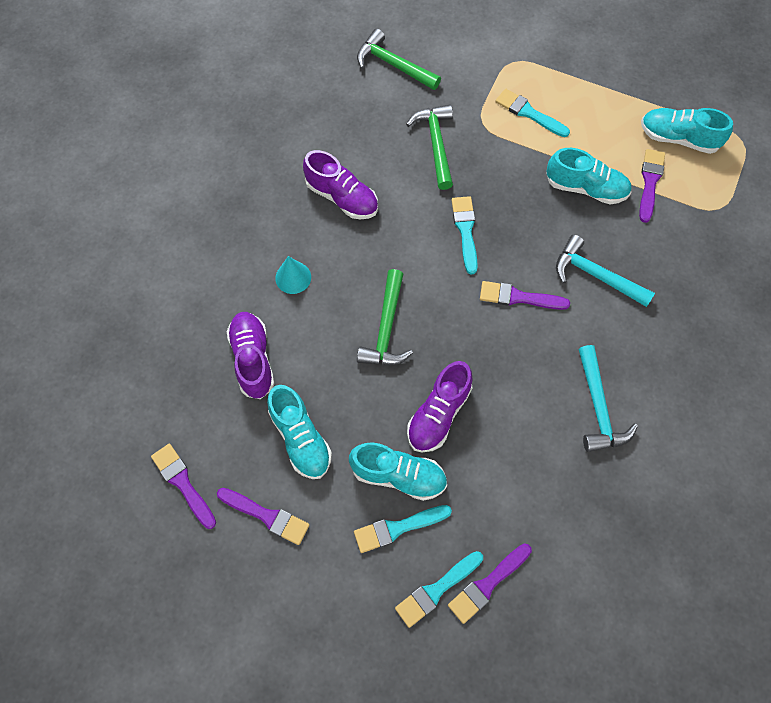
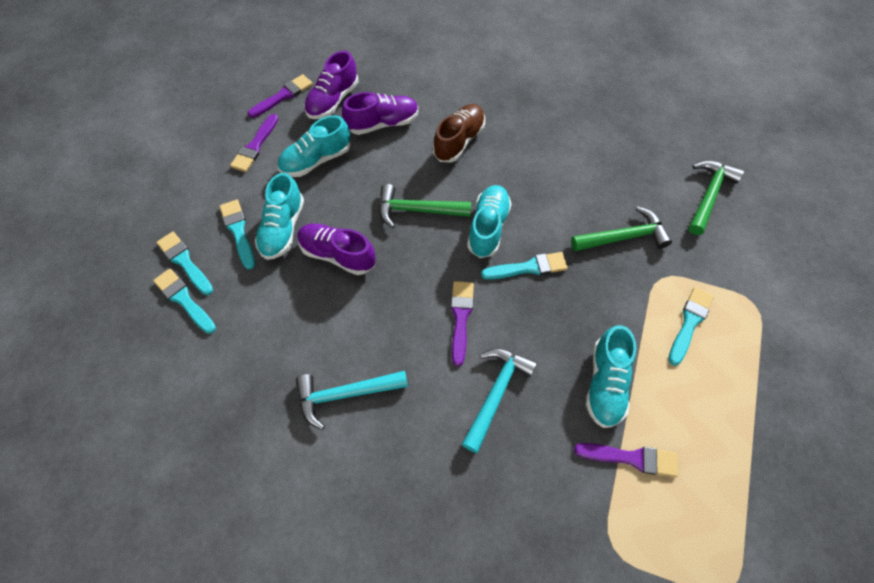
camera: 85 degrees right, 5 degrees down
(293, 277) = (459, 141): turquoise cone -> brown shoe
(342, 197) = (545, 167): purple shoe -> purple shoe (333, 100)
(487, 584) = (184, 299): purple brush -> turquoise brush
(678, 138) = (706, 497): turquoise shoe -> turquoise shoe (488, 227)

